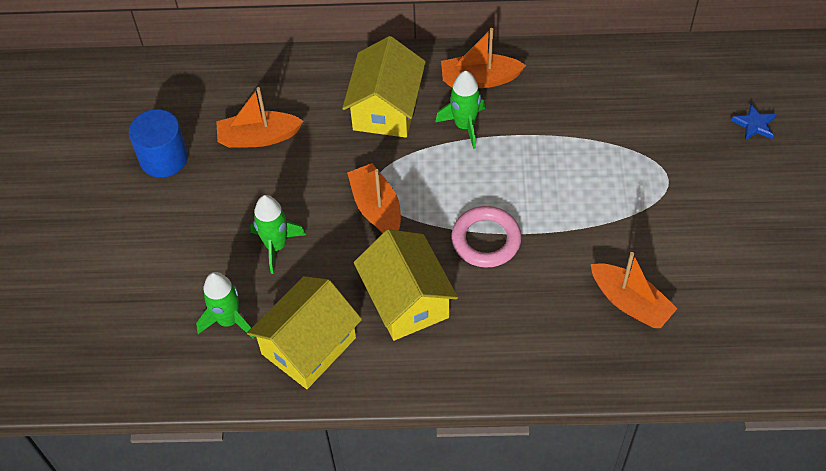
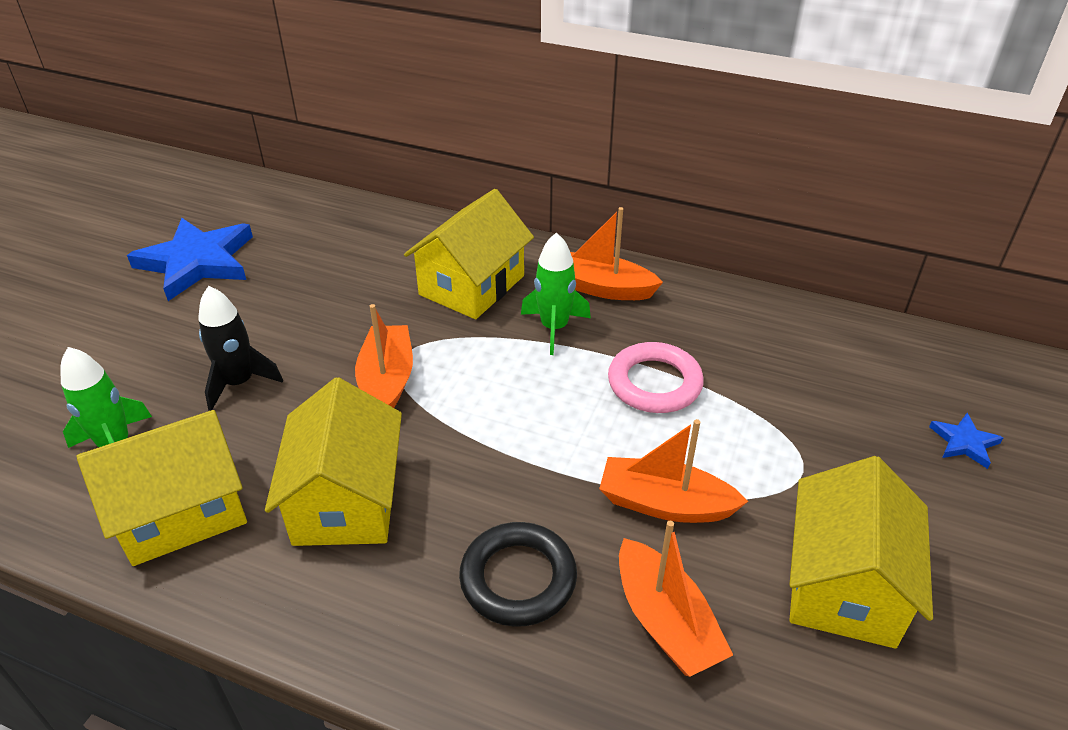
camera: 20 degrees right, 15 degrees down
(164, 158) = (197, 262): blue cylinder -> blue star
(258, 137) = (310, 272): orange boat -> orange boat (664, 504)
(276, 246) = (239, 383): green rocket -> black rocket
(486, 240) = (501, 462): pink ring -> pink ring (654, 383)
(537, 309) = (518, 578): none -> black ring
(716, 244) = (843, 585): none -> yellow house

